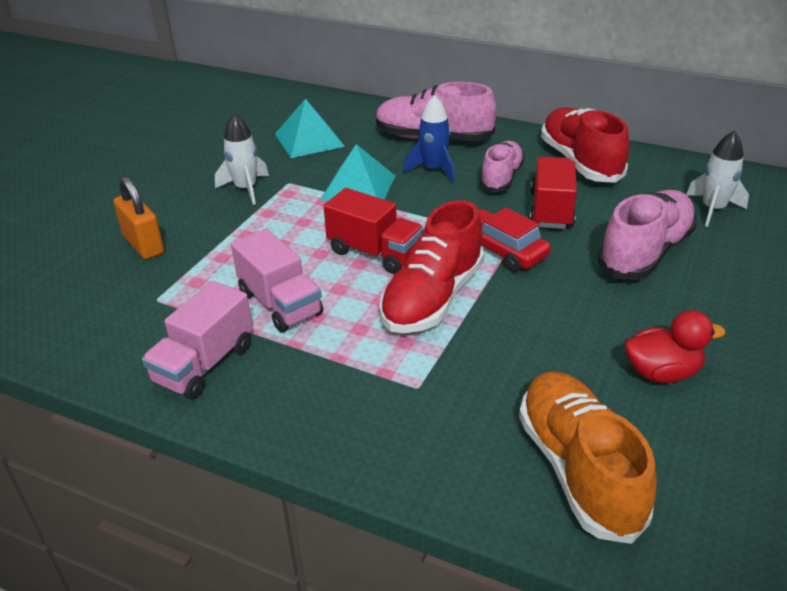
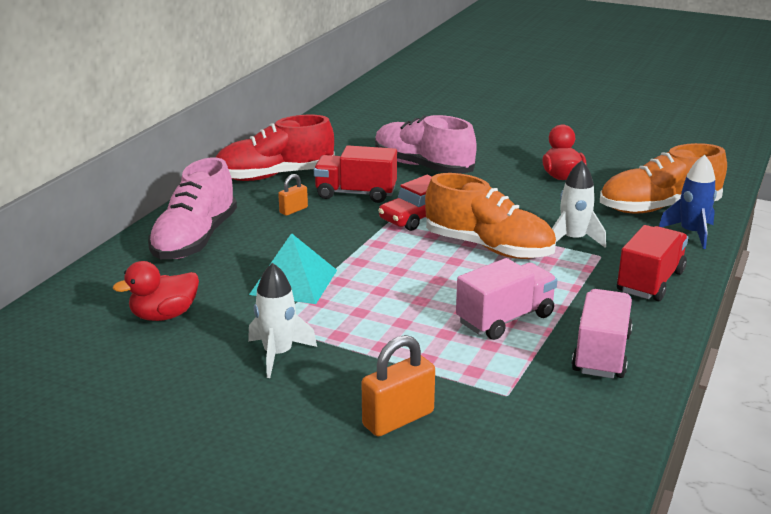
camera: 90 degrees left, 10 degrees down
(204, 364) = (601, 353): pink truck -> pink truck turned 105 degrees counterclockwise
(309, 140) = (164, 315): turquoise pyramid -> red duck
(375, 253) = (420, 272): red truck -> red truck (650, 282)
(432, 298) = (489, 247): red shoe -> orange shoe
(433, 170) = (267, 241): blue rocket -> blue rocket (691, 233)
(501, 177) = (293, 210): pink shoe -> orange padlock
(712, 209) = (365, 139): white rocket -> white rocket (573, 239)

